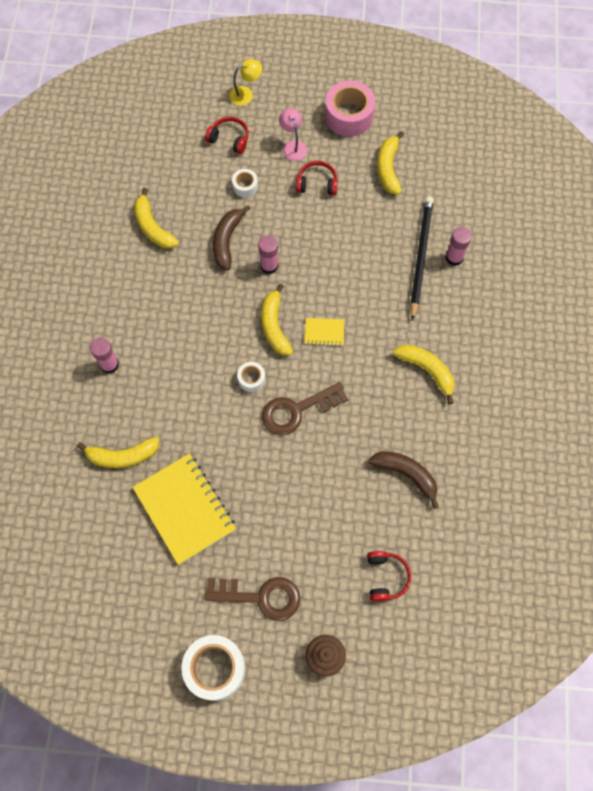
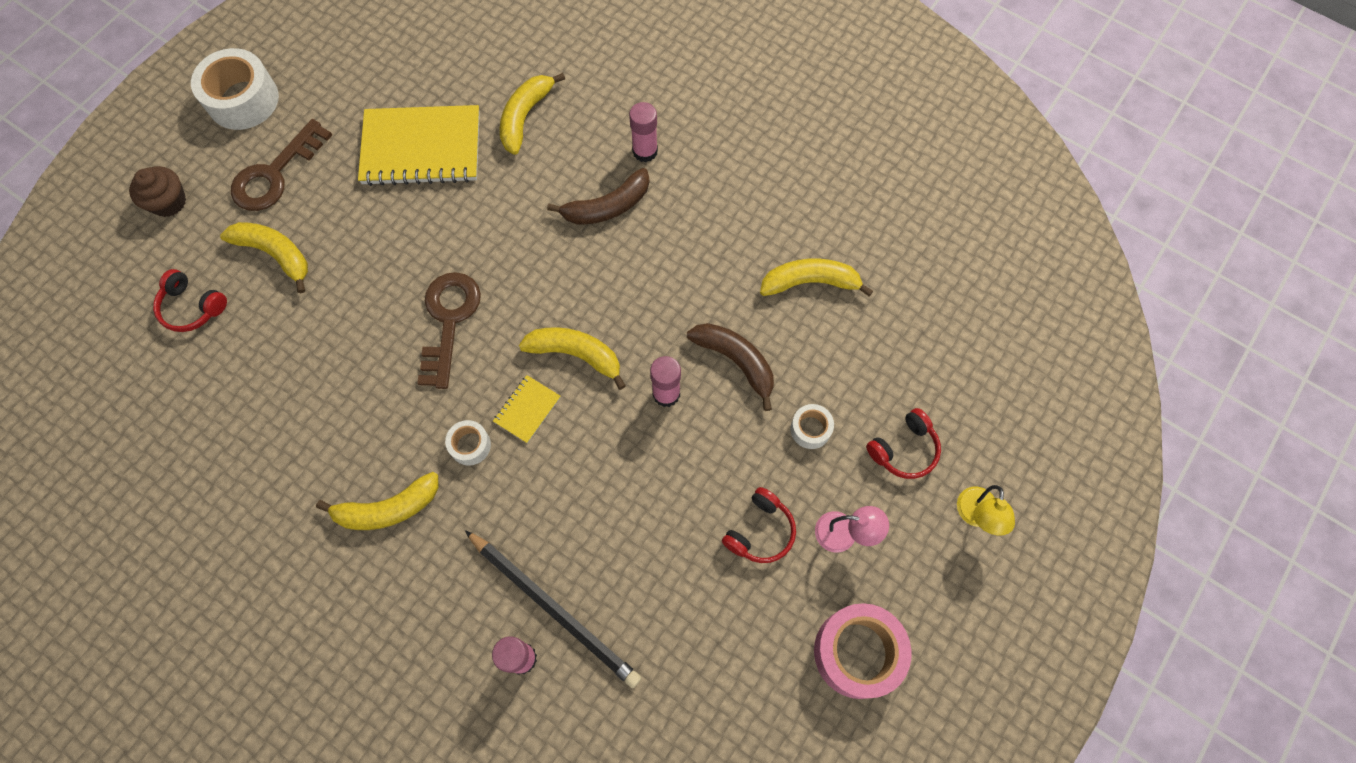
camera: 120 degrees right, 0 degrees up
(251, 379) = (524, 291): white tape -> white tape (470, 445)
(388, 168) = (728, 656): yellow banana -> yellow banana (275, 254)
(406, 475) = (281, 399): brown banana -> brown banana (607, 206)

